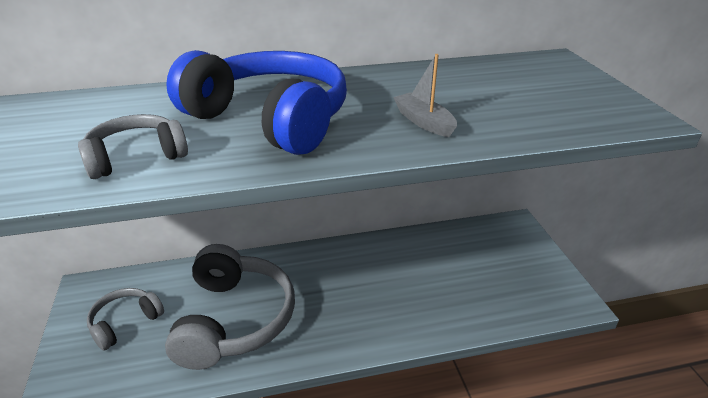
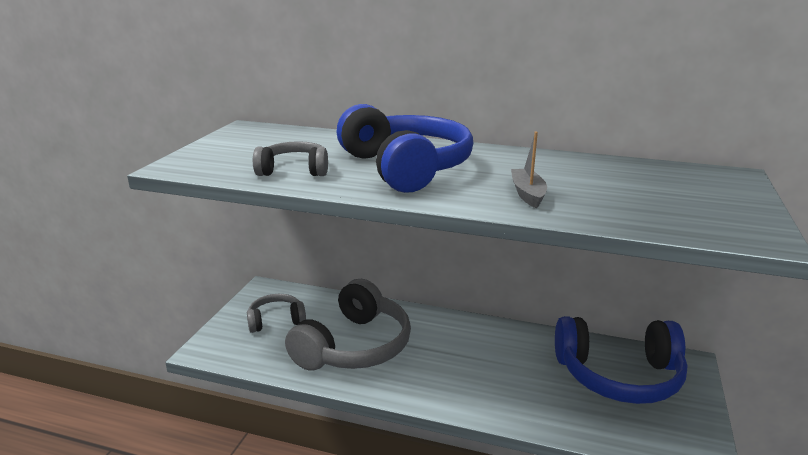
camera: 30 degrees right, 10 degrees down
(478, 256) = (619, 376): none -> blue headphones

